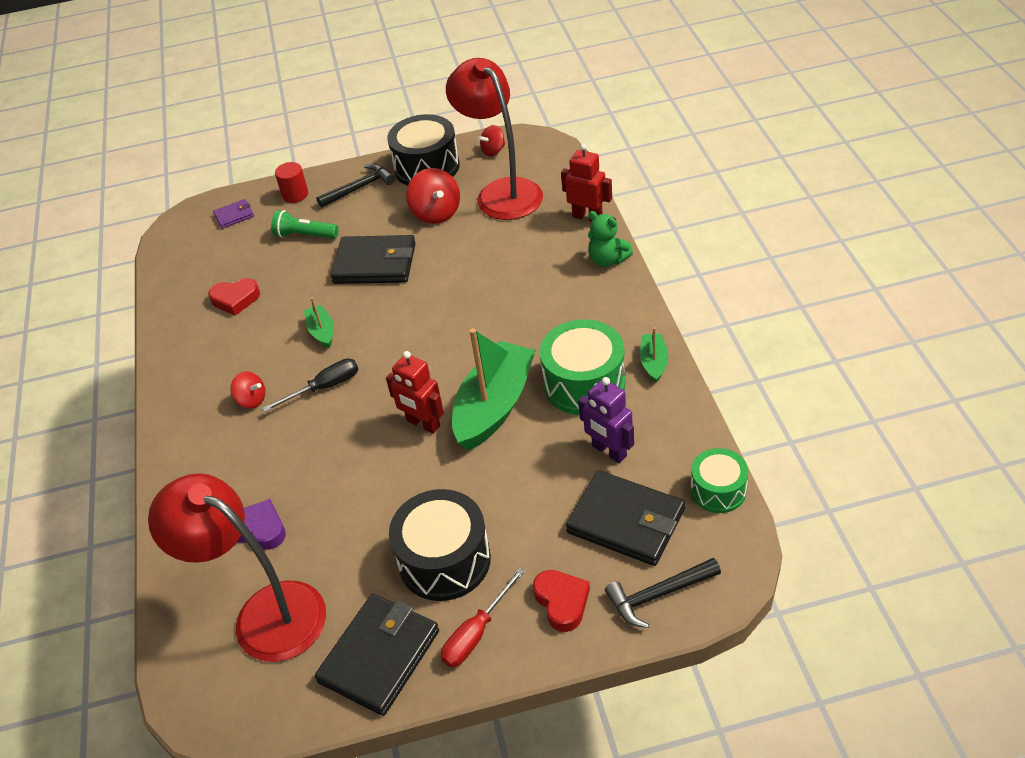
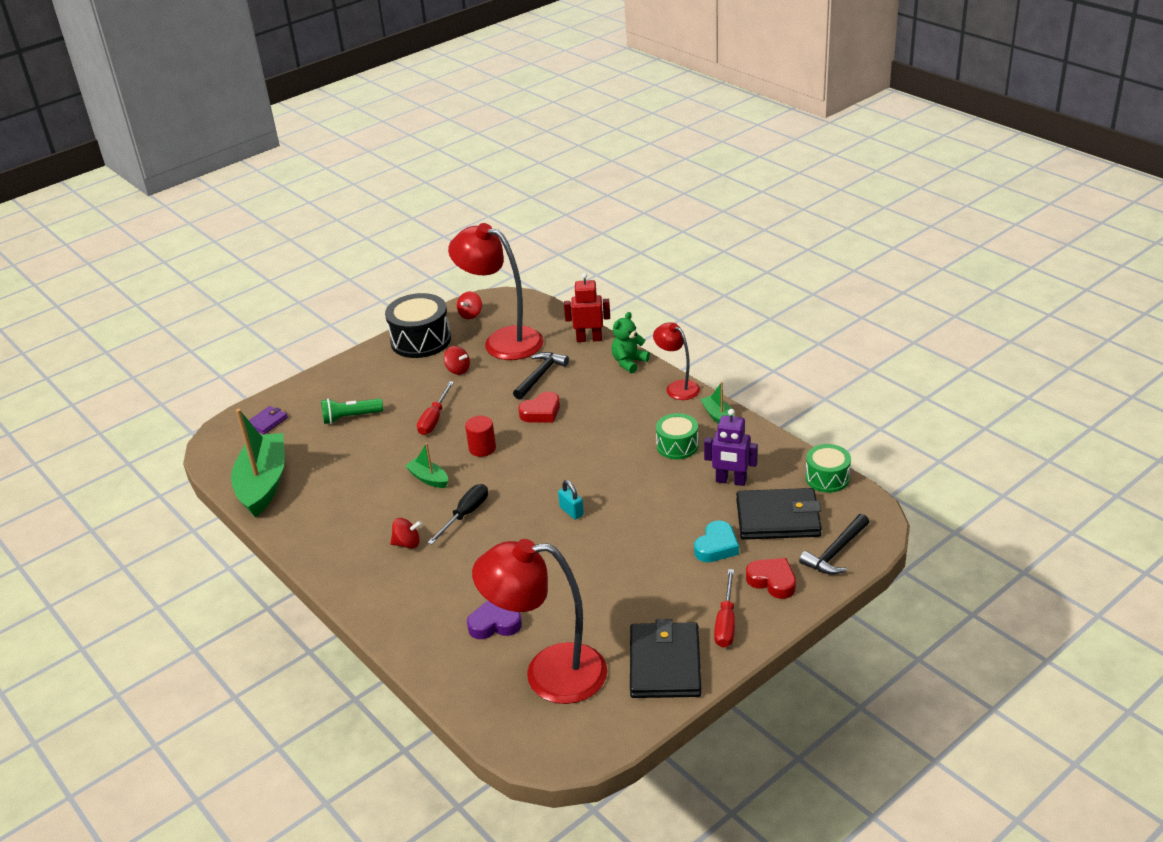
camera: 30 degrees left, 10 degrees down
(235, 299) = (326, 480): red heart -> red heart (541, 412)
(295, 194) = (314, 391): red cylinder -> red cylinder (482, 448)
(360, 188) = (371, 370): black hammer -> black hammer (540, 376)
(375, 263) = (434, 419): black wallet -> red screwdriver
(423, 424) = (571, 511): red robot -> turquoise padlock
(436, 213) = (458, 370): red spinning top -> red spinning top, size x0.60
(444, 560) = (664, 589): black drum -> none
(494, 406) = (619, 482): green boat -> green boat (263, 484)
(535, 530) = (716, 546): none -> turquoise heart
(584, 384) = (677, 446): green drum -> green drum, size x0.61
(607, 260) = (629, 362): green teddy bear -> green teddy bear turned 120 degrees clockwise
(636, 308) = (677, 387): none -> red lamp

